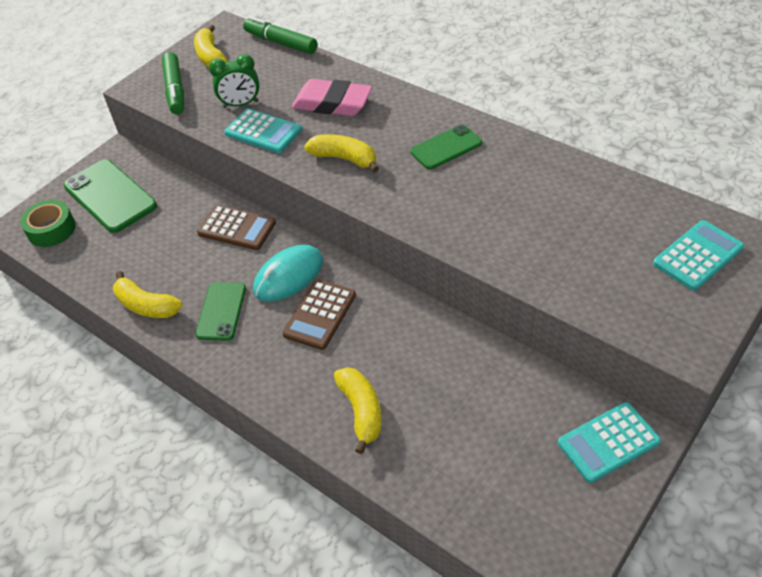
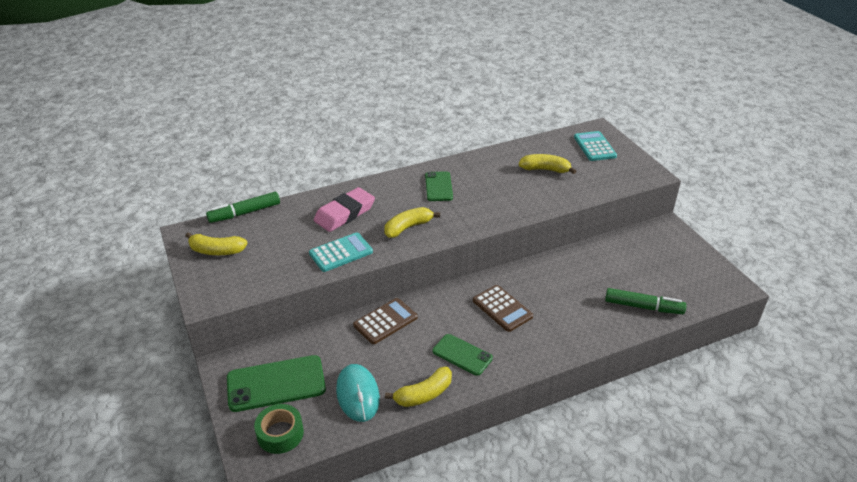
camera: 65 degrees left, 10 degrees down
(175, 90) = (236, 281): green marker -> green marker (643, 307)
(241, 104) = (296, 254): green clock -> none
(288, 276) = (455, 311): turquoise mouse -> turquoise mouse (358, 394)
(361, 411) = (592, 318): yellow banana -> yellow banana (545, 169)
(608, 442) = (665, 239): turquoise calculator -> none

